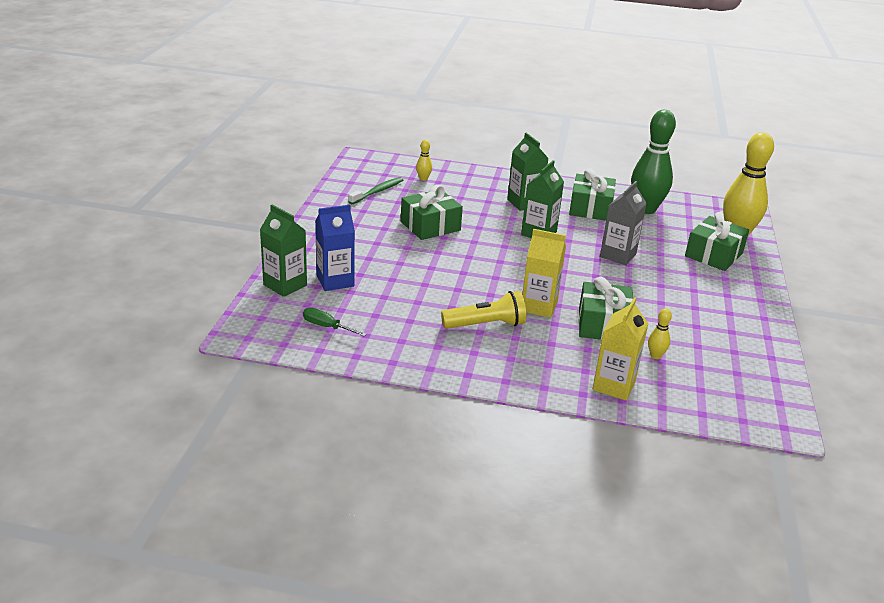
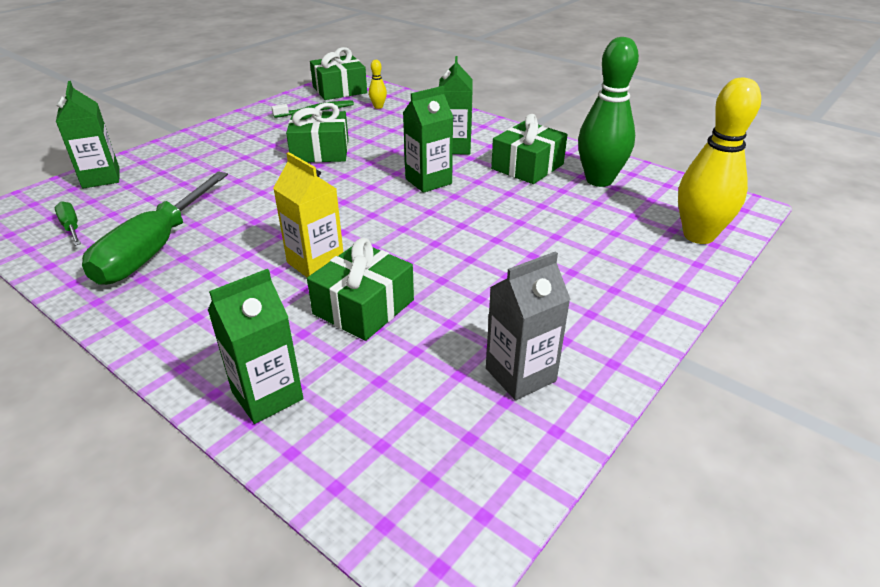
camera: 30 degrees right, 5 degrees up
(335, 281) = (150, 184): blue carton -> none
(417, 326) = (153, 250): none -> green screwdriver
(486, 325) = (227, 268): yellow flashlight -> none
(614, 386) = (267, 396): yellow carton -> green carton
(618, 255) = (494, 226): grey carton -> grey carton (520, 375)
(655, 356) = (379, 371): yellow bowling pin -> none
(713, 255) = (632, 254): green gift -> green gift (339, 90)

